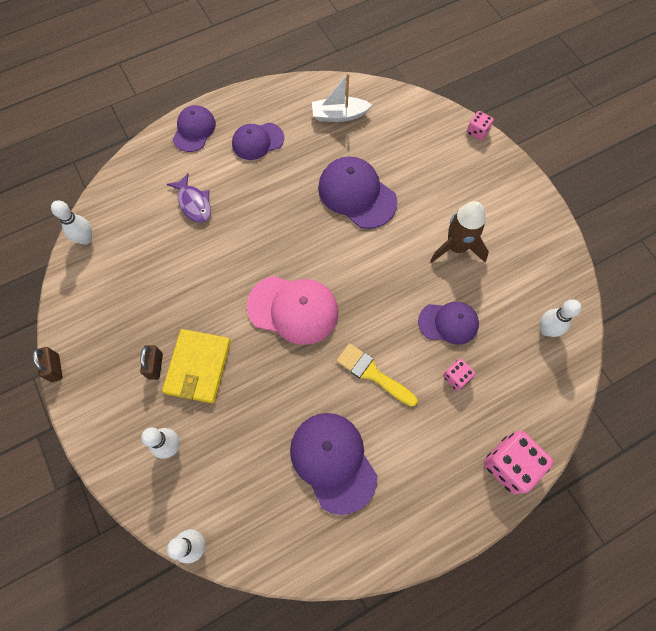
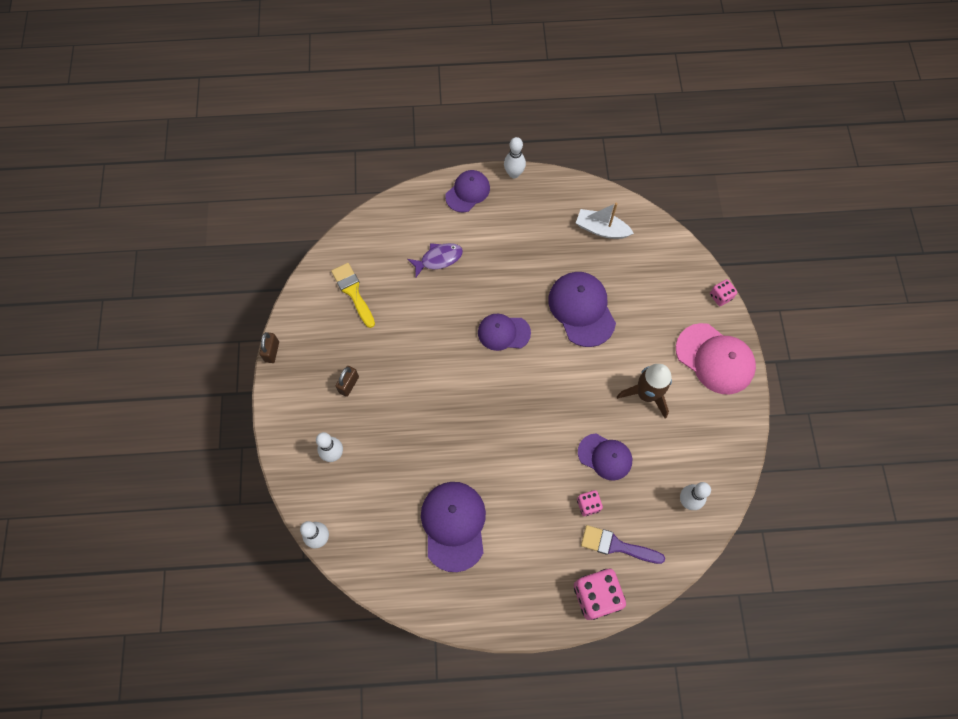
camera: 25 degrees right, 0 degrees up
(86, 239) = (338, 253): white bowling pin -> white bowling pin (514, 173)
(194, 203) = (438, 259): purple fish -> purple fish turned 105 degrees counterclockwise
(198, 367) = (381, 401): yellow wallet -> none
(257, 141) = (518, 225): purple cap -> purple cap (503, 332)
(293, 309) = (479, 387): pink cap -> pink cap (715, 359)
(372, 373) = (519, 470): yellow brush -> yellow brush (353, 292)
(503, 405) = (616, 546): none -> purple brush

